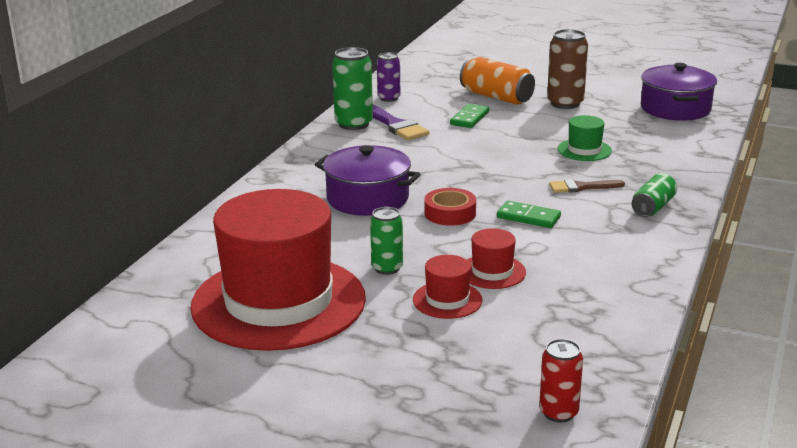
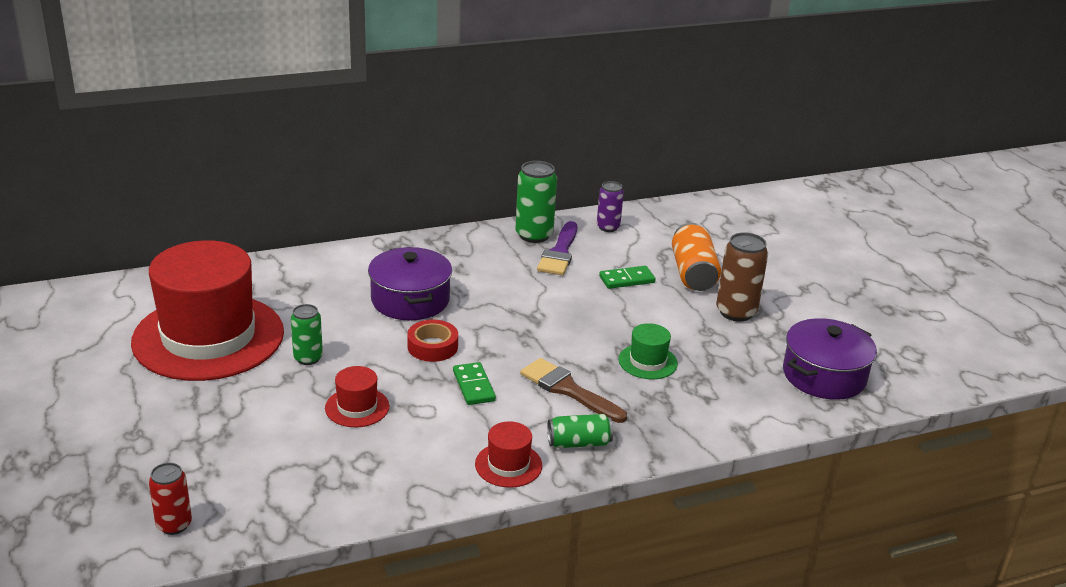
camera: 45 degrees right, 5 degrees up
(447, 300) = (289, 405): red hat -> red hat (508, 465)
(581, 187) = (568, 390): brown brush -> brown brush, size x1.53

